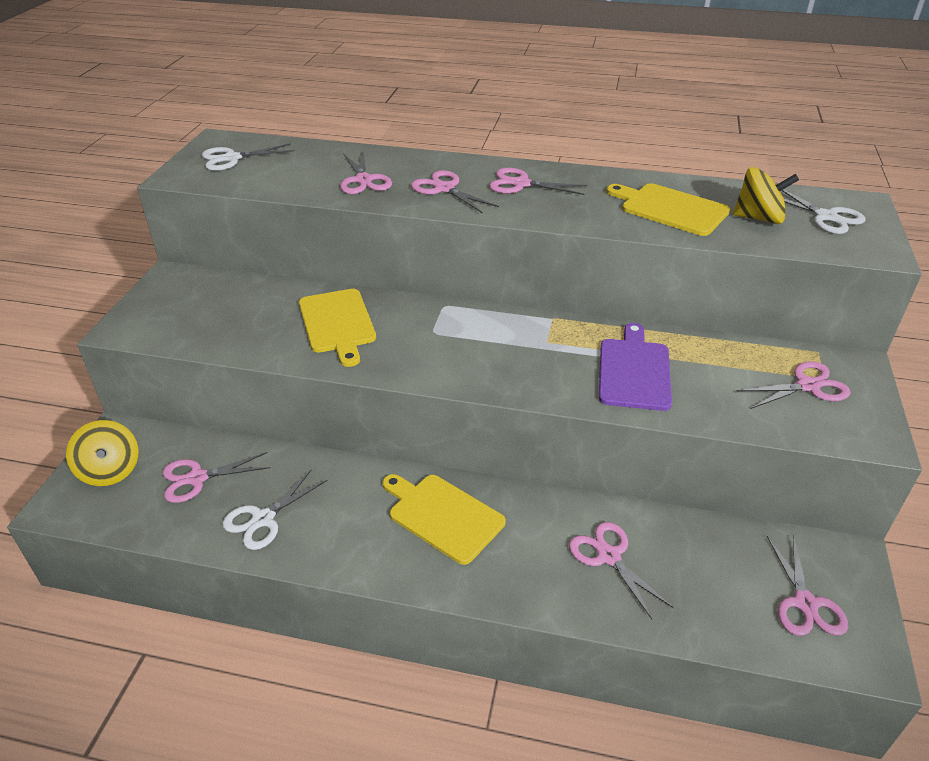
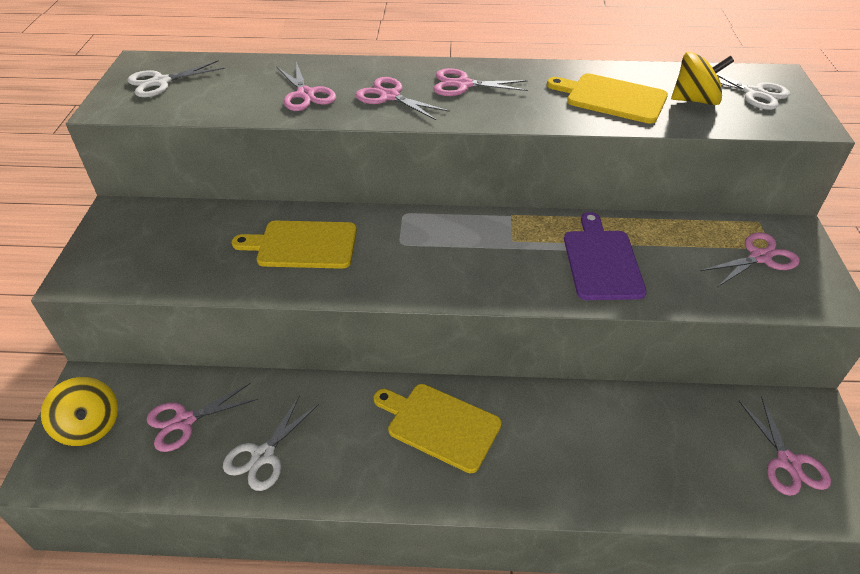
camera: 10 degrees left, 5 degrees up
(337, 323) = (303, 245): yellow cutting board -> yellow cutting board turned 120 degrees clockwise
(608, 556) = (604, 443): pink scissors -> none

